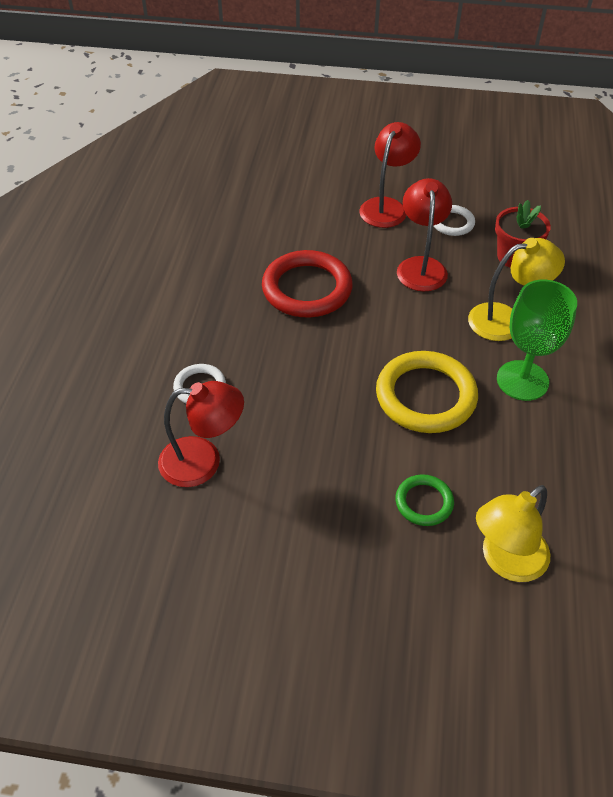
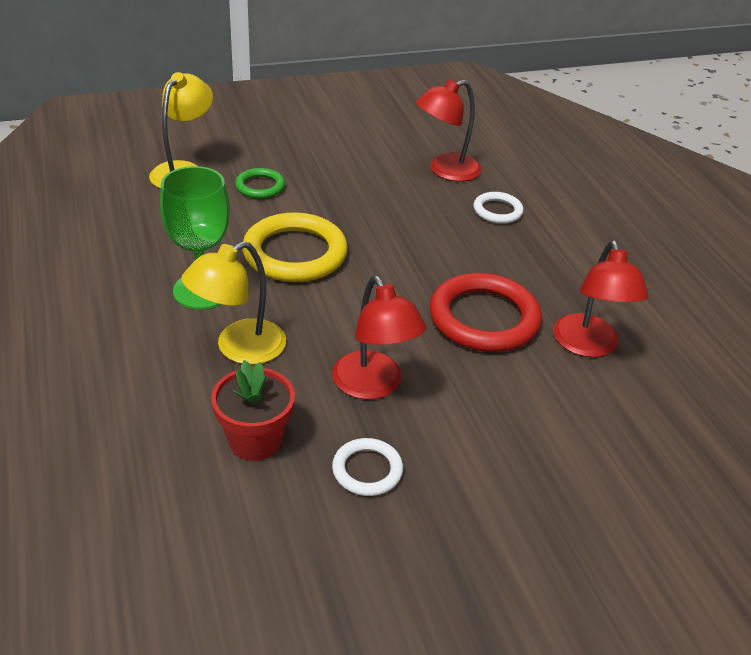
camera: 150 degrees right, 10 degrees down
(387, 206) = (477, 467): red lamp -> red lamp (588, 346)

